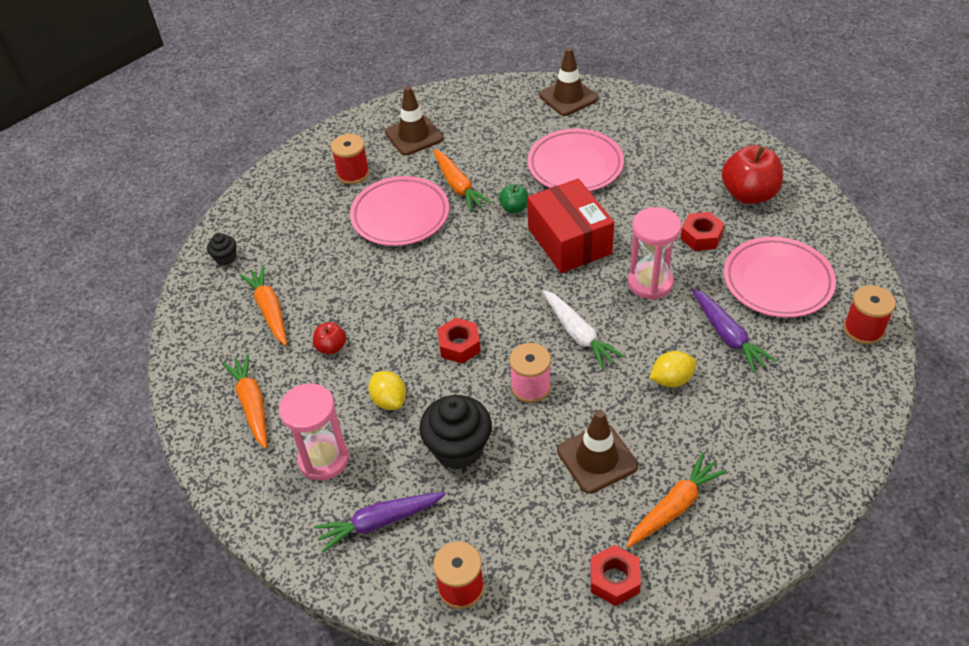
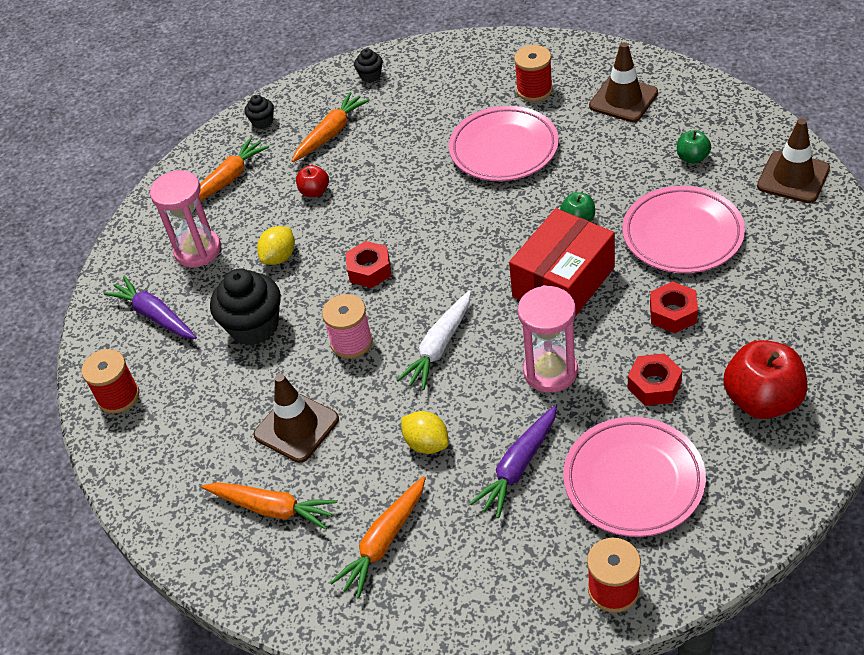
camera: 65 degrees right, 0 degrees up
(201, 351) = (262, 122): none -> black cupcake
(458, 186) = (576, 166): orange carrot -> orange carrot (384, 542)
(506, 130) = (692, 158): none -> green apple
(614, 580) = (173, 496): red nut -> red nut (673, 313)

